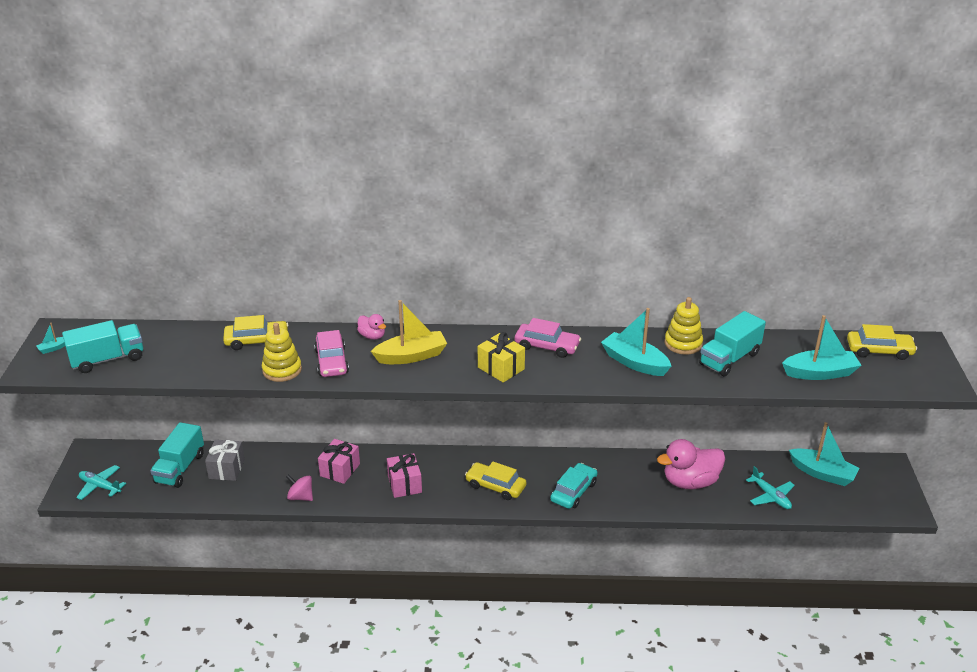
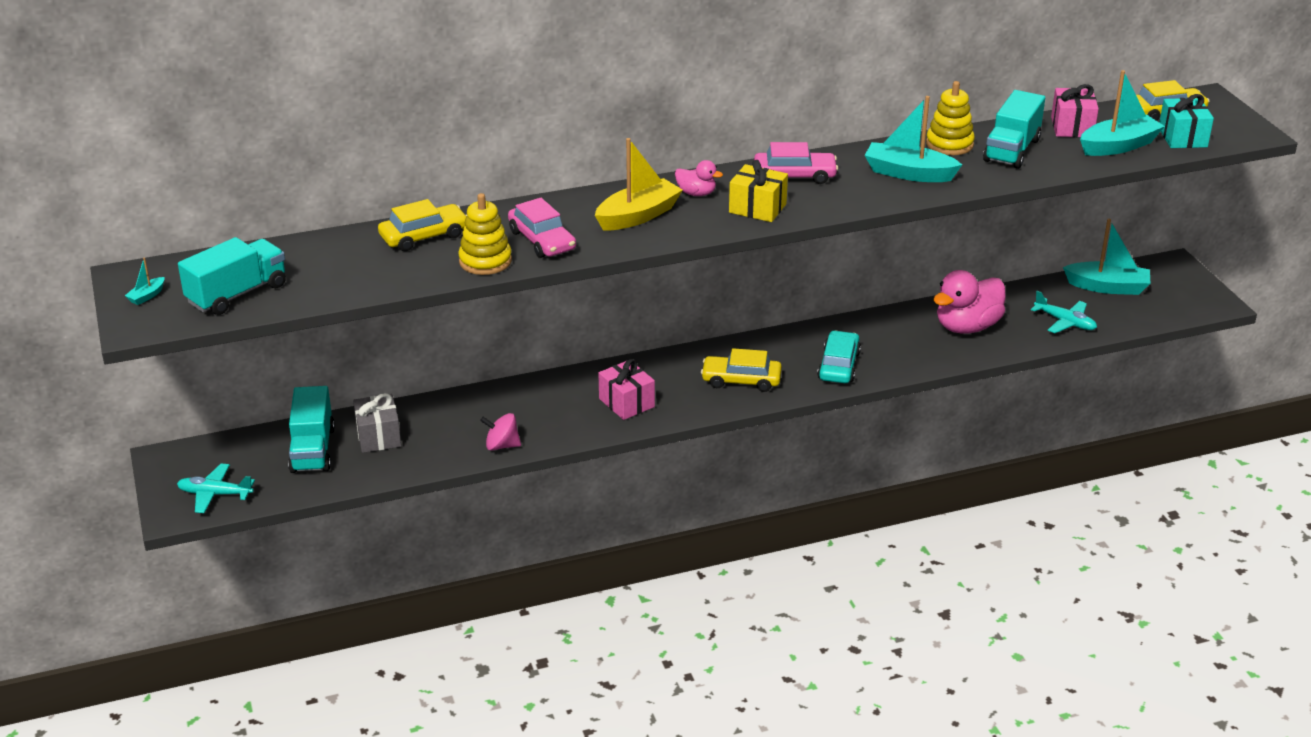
camera: 20 degrees left, 0 degrees up
(340, 470) = (531, 405): pink gift -> pink gift (1072, 127)
(372, 336) = (571, 204): pink duck -> pink duck (696, 193)
(879, 376) = (1182, 137): none -> turquoise gift

